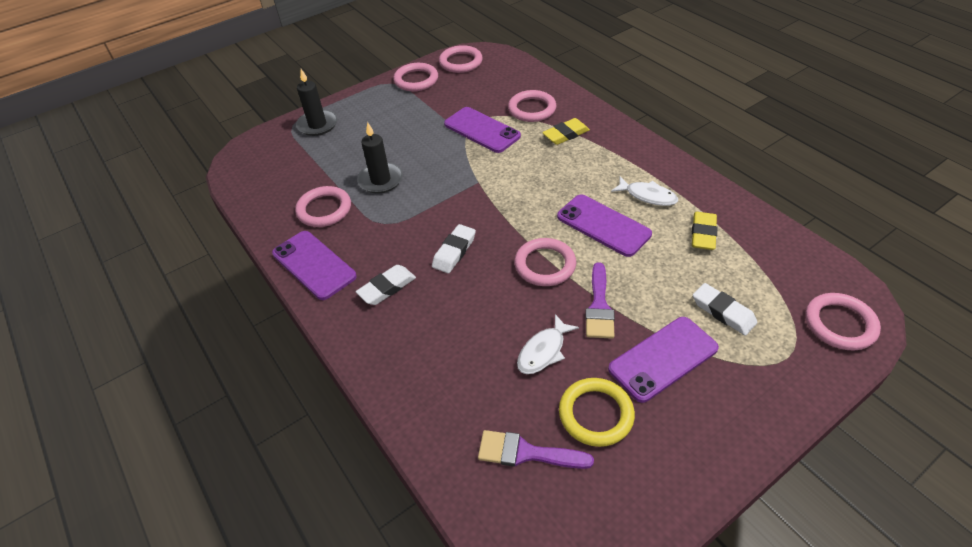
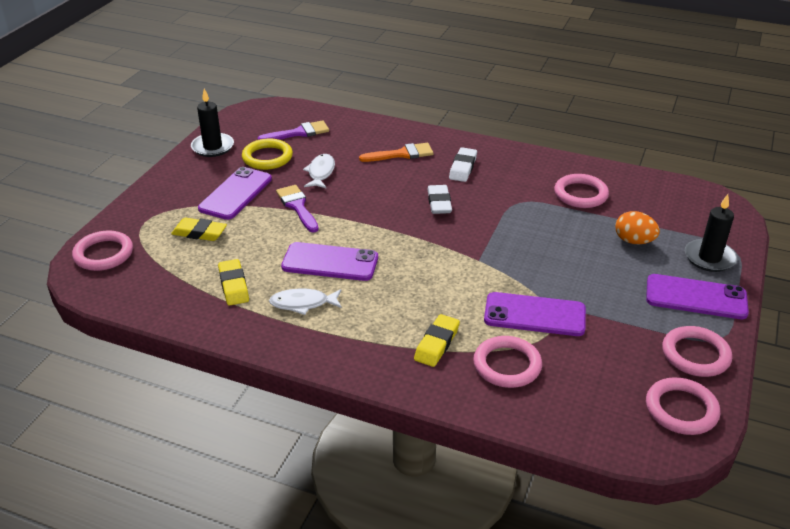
camera: 145 degrees right, 10 degrees down
(313, 265) = (533, 162): purple phone -> purple phone (696, 297)
(346, 154) = (634, 241): none -> orange egg
(380, 180) = (568, 231): black candle -> black candle (213, 147)
(429, 340) = (401, 154): none -> orange brush
(545, 265) = (358, 218): pink ring -> none
(723, 312) = (199, 233): white eraser -> yellow eraser

